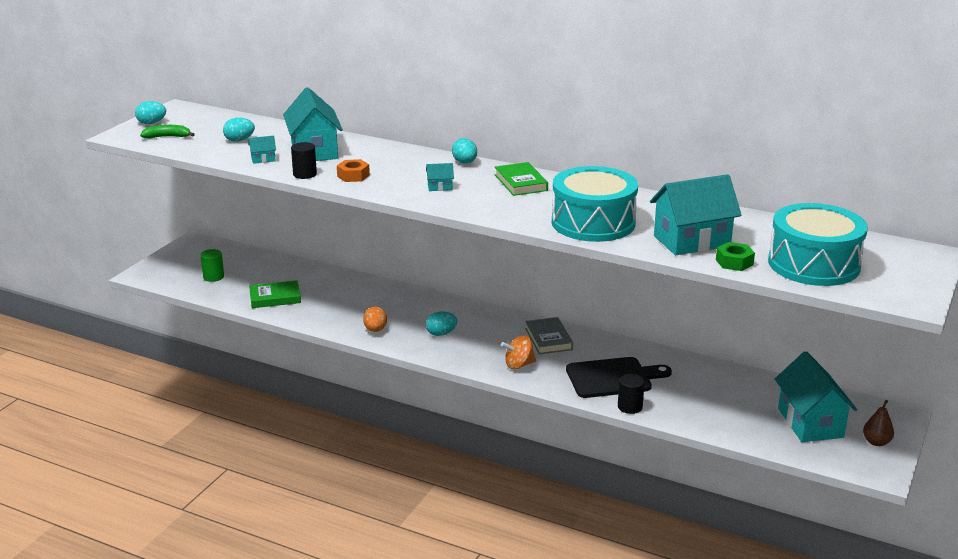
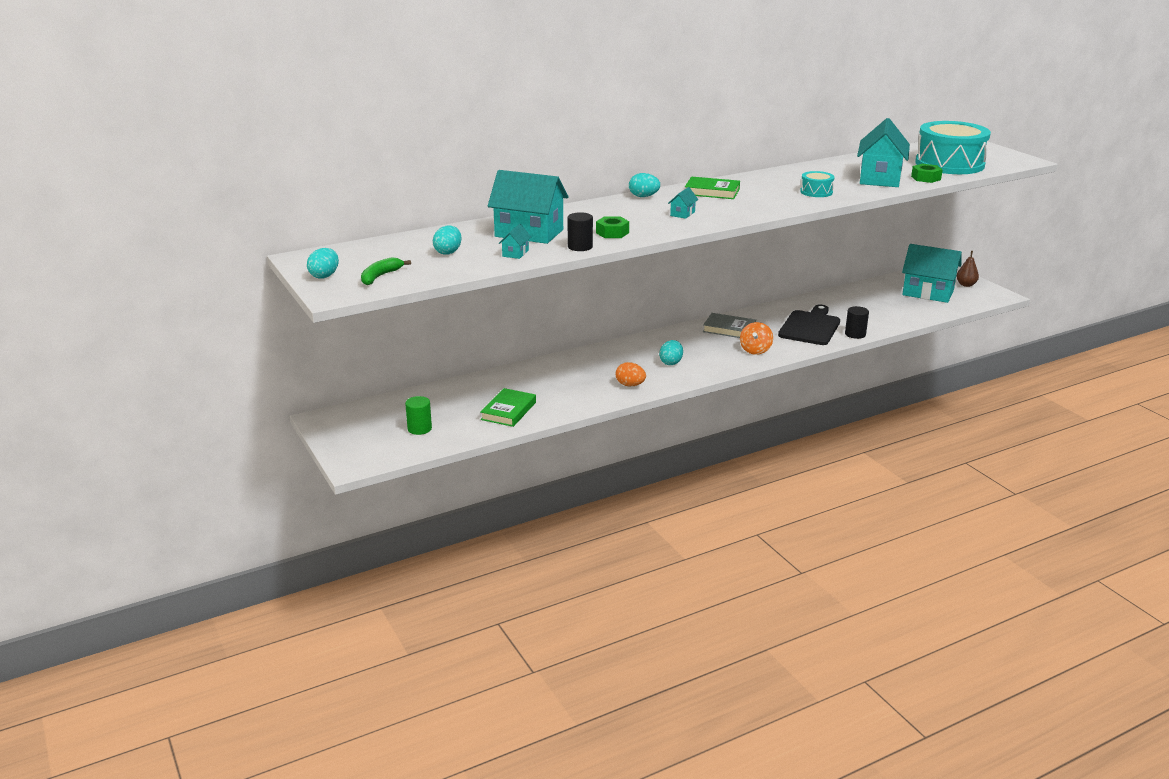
camera: 55 degrees left, 0 degrees up
(353, 176) = (612, 233): orange nut -> green nut
(593, 223) = (816, 192): turquoise drum -> turquoise drum, size x0.44

